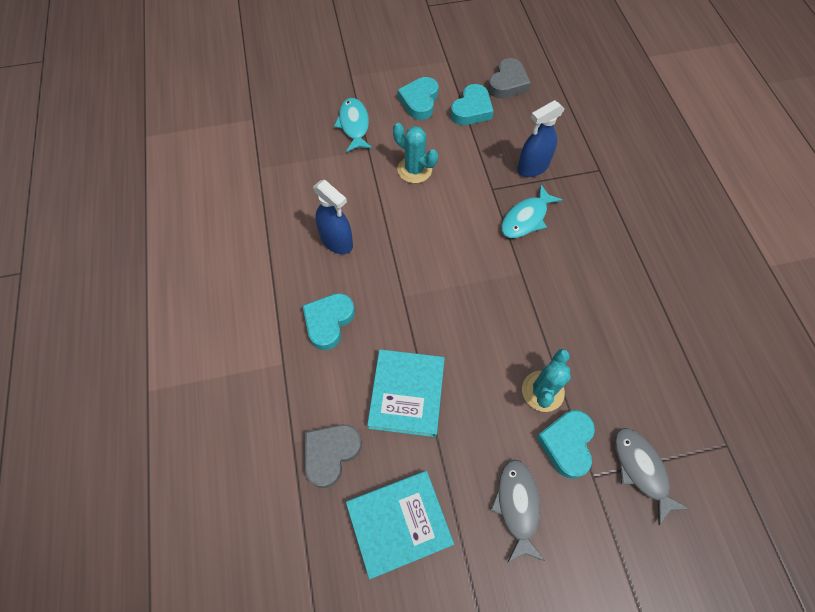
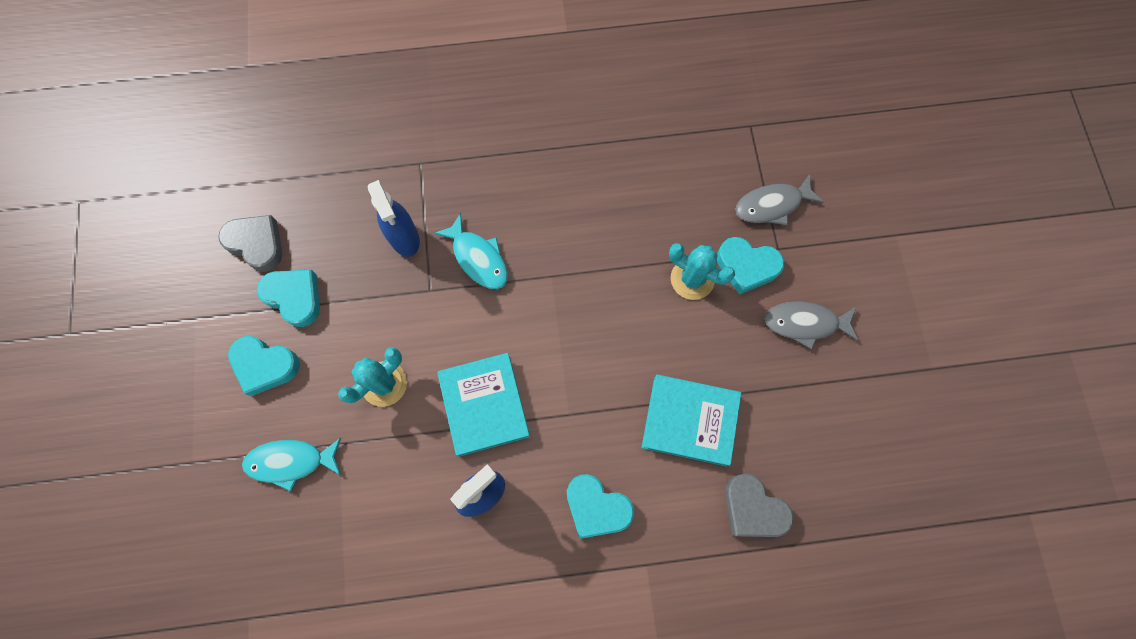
camera: 85 degrees left, 10 degrees up
(399, 523) = (822, 440): turquoise book -> turquoise book (484, 405)

